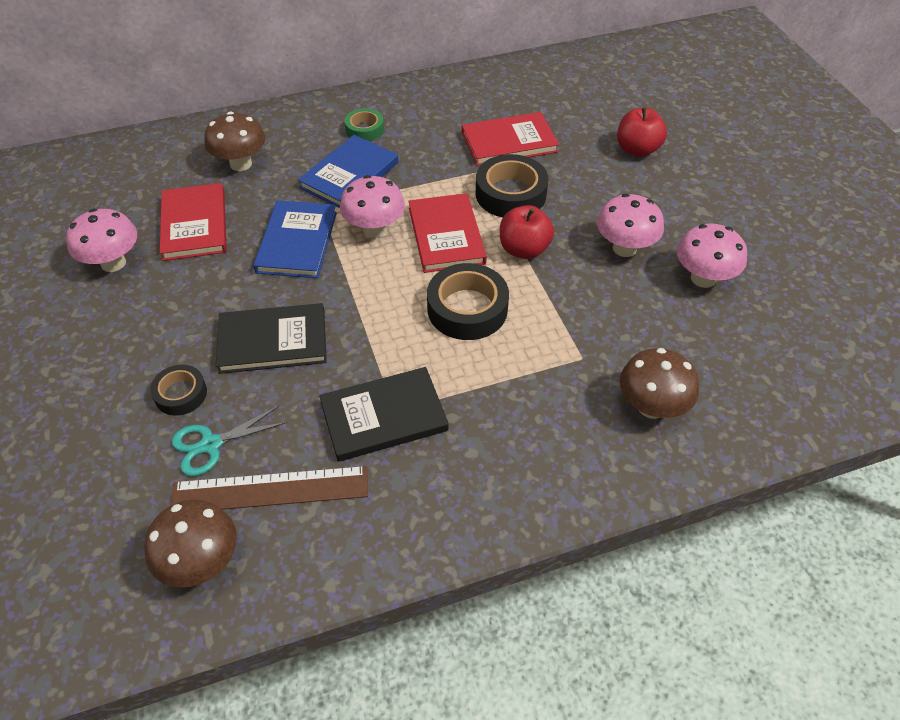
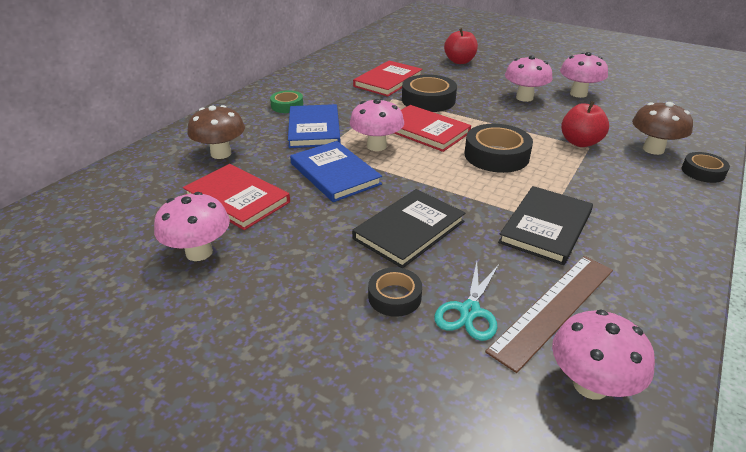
camera: 40 degrees left, 15 degrees down
(201, 562) = (590, 385): brown mushroom -> pink mushroom
(524, 249) = (478, 118): red apple -> red apple (580, 142)
(655, 470) = (703, 172): none -> black tape

